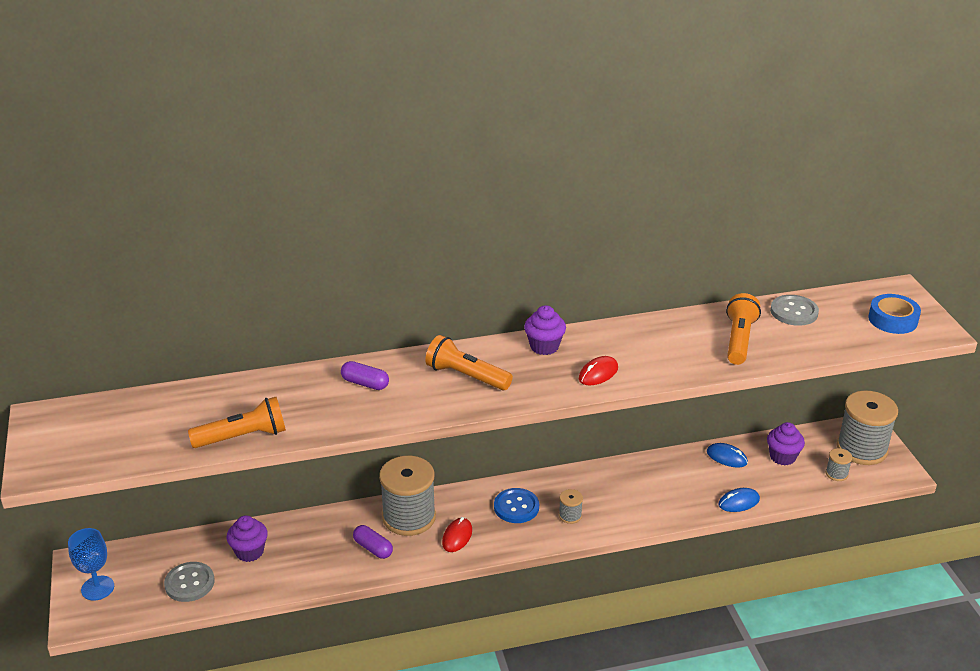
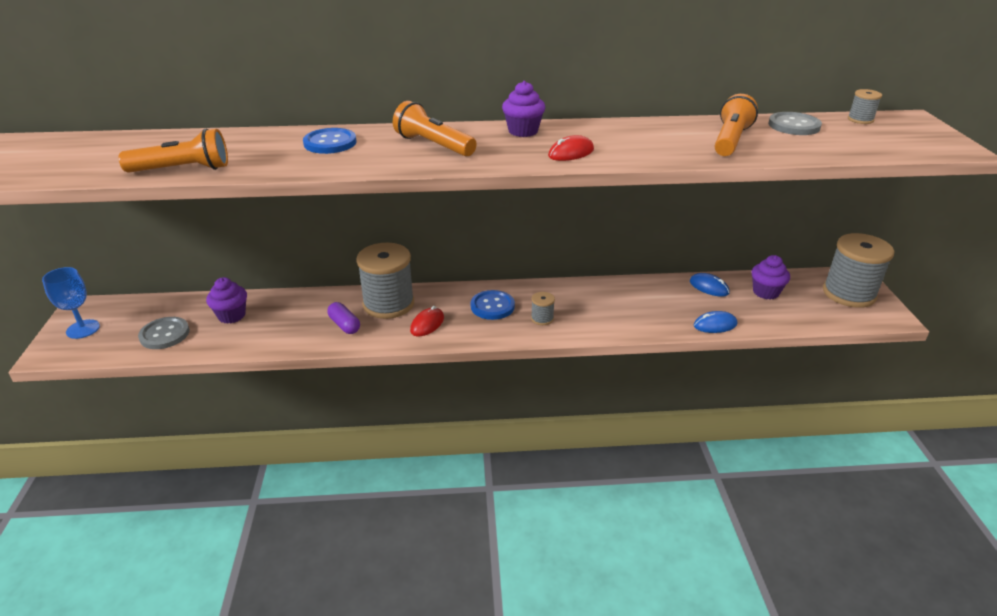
camera: 10 degrees right, 0 degrees up
(365, 383) = (330, 143): purple capsule -> blue button
(836, 474) = (821, 311): grey spool -> grey spool (860, 120)
(892, 320) = (905, 138): blue tape -> none

